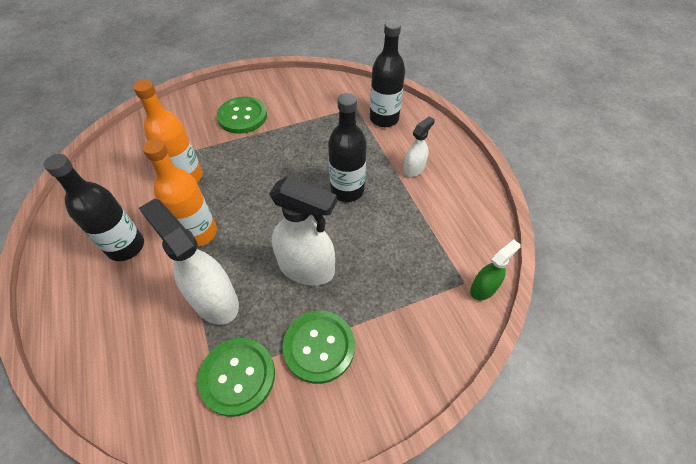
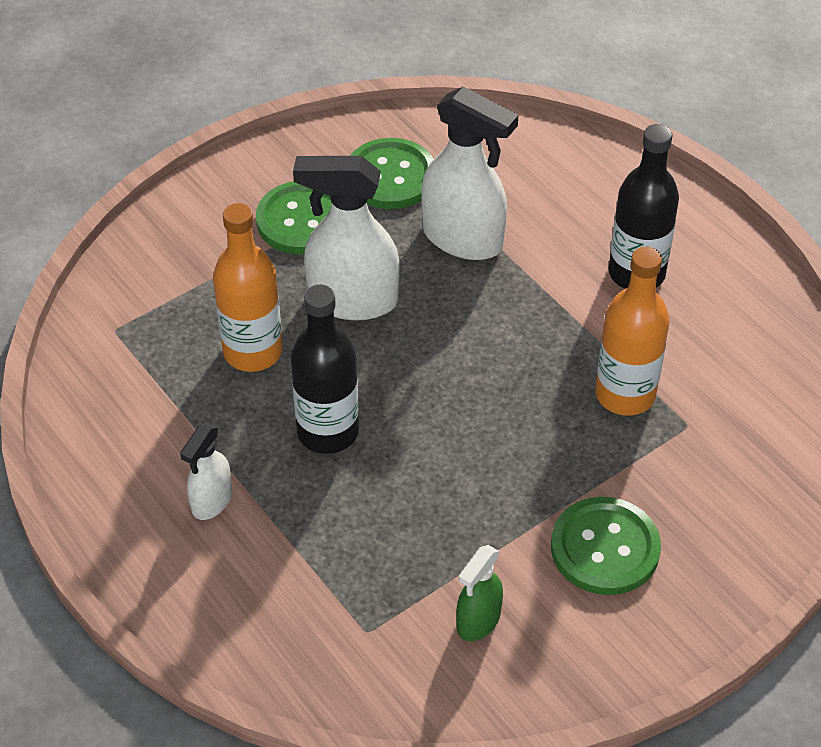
camera: 165 degrees right, 5 degrees down
(199, 233) = (541, 313): orange bottle -> orange bottle (253, 352)
(384, 119) = (294, 612): black bottle -> none
(483, 288) = (85, 327): green spray bottle -> green spray bottle (478, 621)

